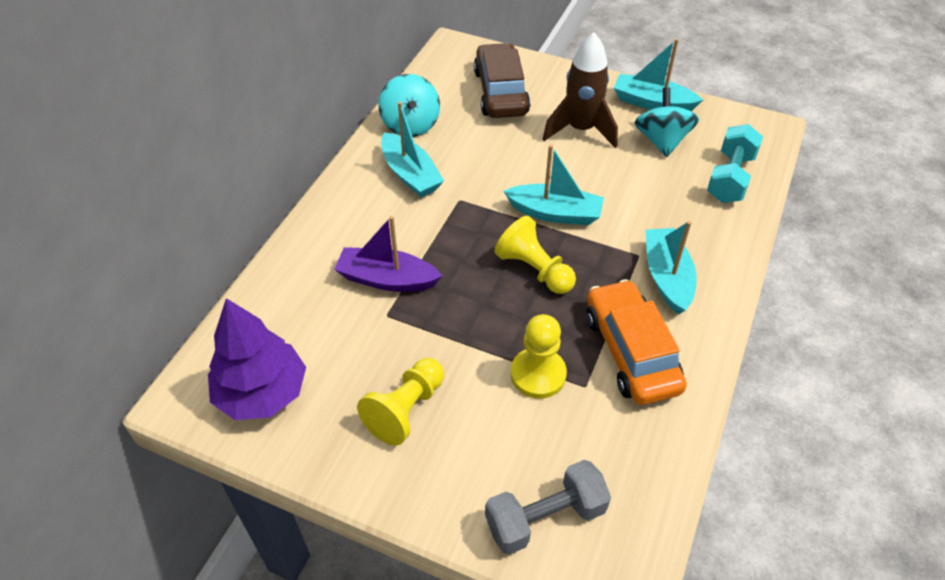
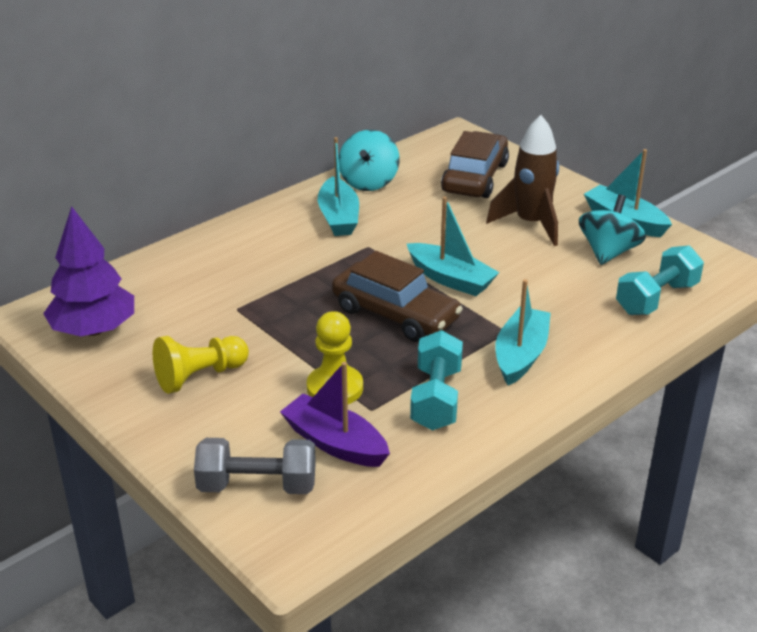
camera: 25 degrees right, 15 degrees down
(387, 279) = (257, 284): purple boat -> purple boat (335, 443)
(534, 270) = (395, 314): yellow pawn -> brown car
(631, 352) = (436, 398): orange car -> turquoise dumbbell

